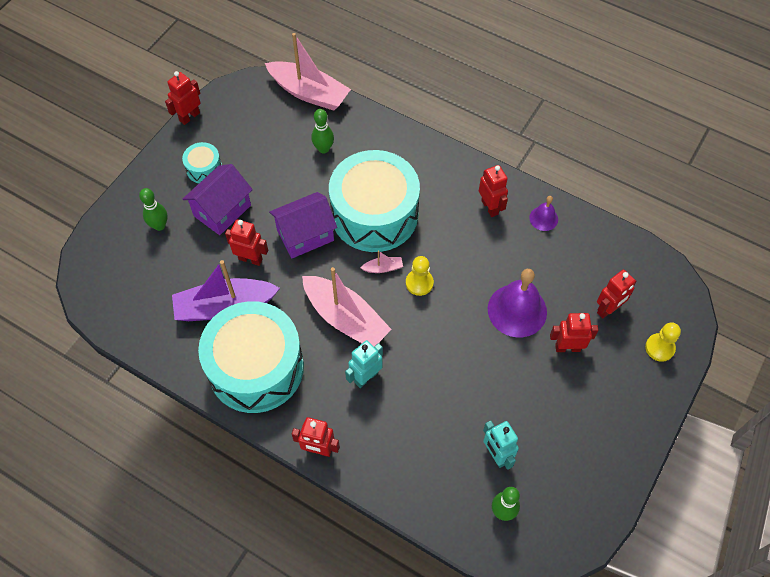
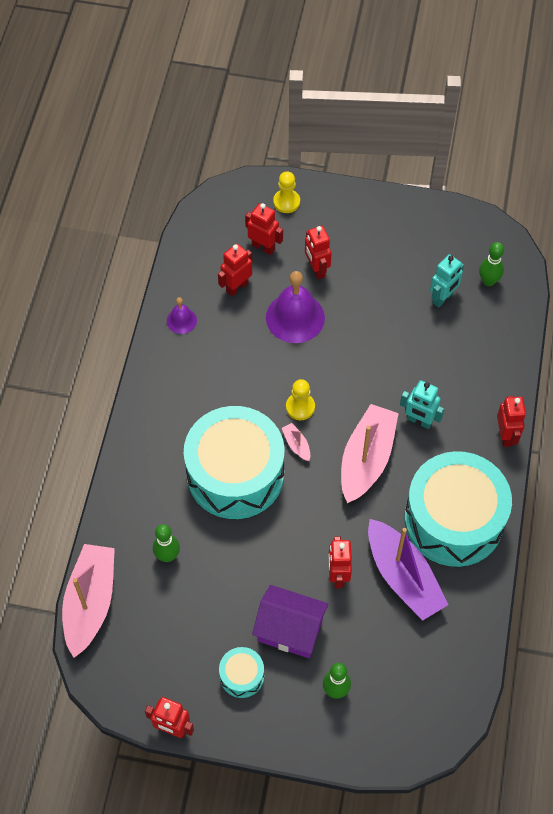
camera: 110 degrees left, 0 degrees up
(305, 235) = (287, 532): purple house -> none
(490, 207) = (186, 370): red robot -> red robot (237, 287)

